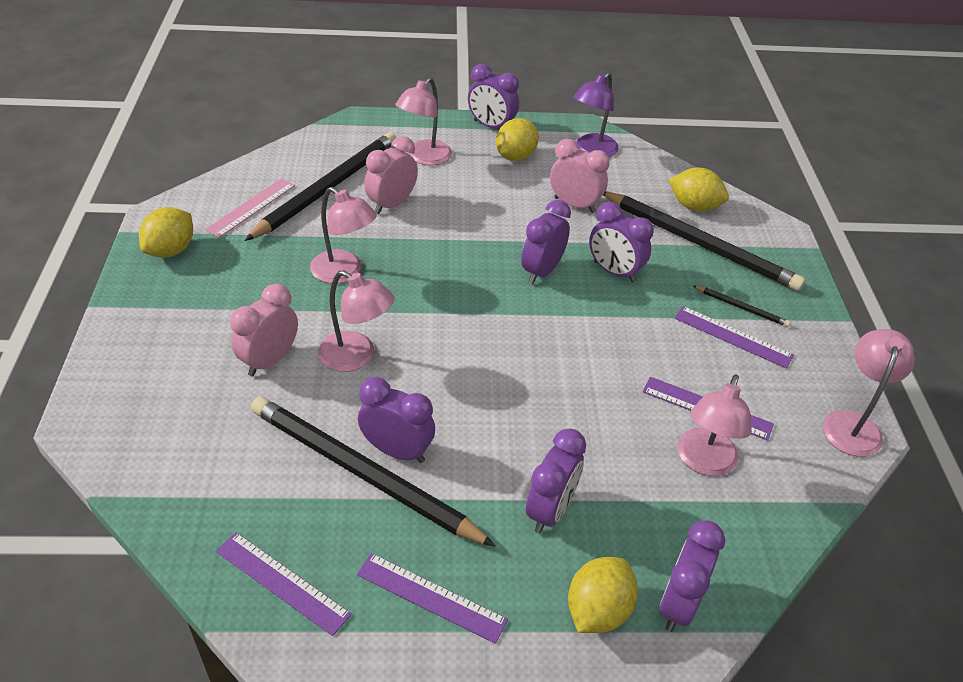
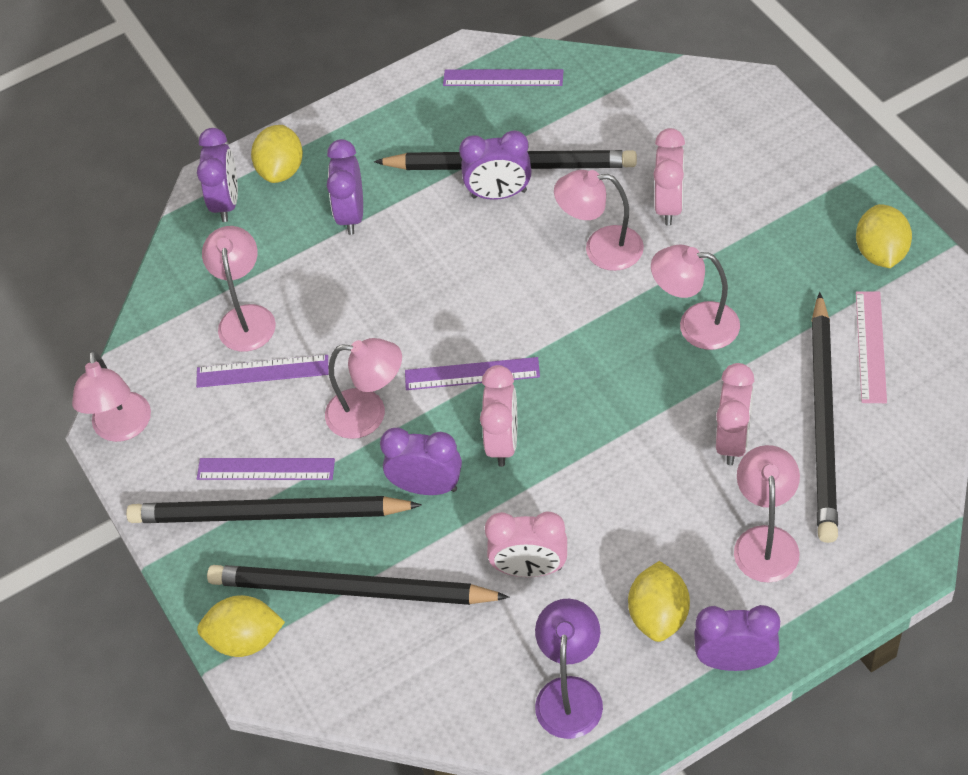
camera: 160 degrees right, 10 degrees up
(431, 597) = (399, 120): purple ruler -> purple ruler (472, 374)
(542, 271) = (503, 442): purple clock -> pink clock
(631, 334) = (368, 414): none -> pink lamp
(694, 206) = (384, 657): yellow lemon -> yellow lemon (245, 639)
(741, 307) = (269, 515): black pencil -> black pencil, size x2.40

